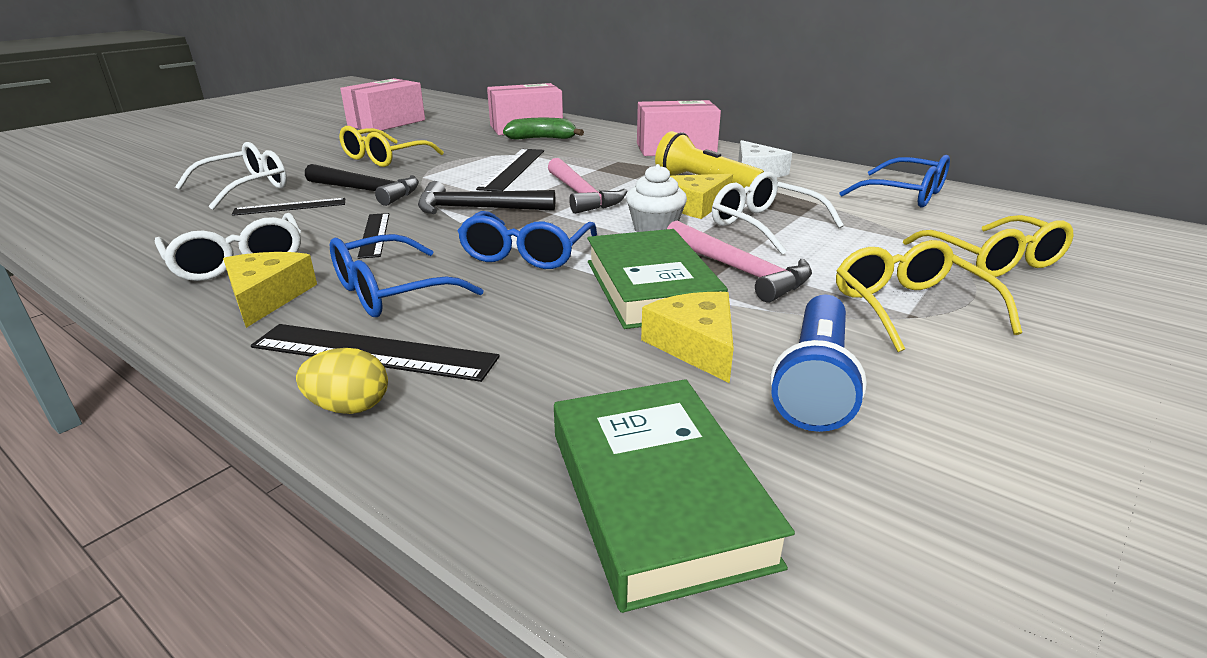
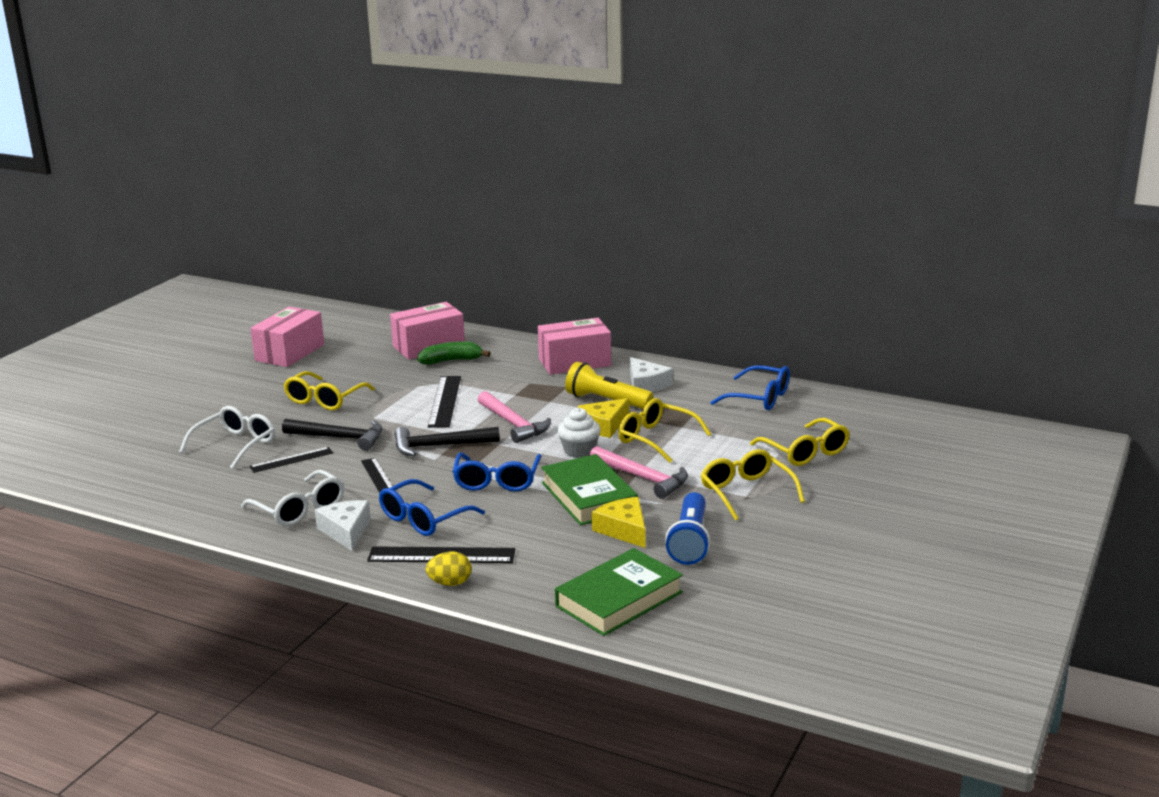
camera: 10 degrees left, 5 degrees down
(267, 297) = (346, 531): yellow cheese -> white cheese
(656, 495) = (619, 599): green book -> green book turned 75 degrees clockwise
(764, 225) = (656, 439): white glasses -> yellow glasses

